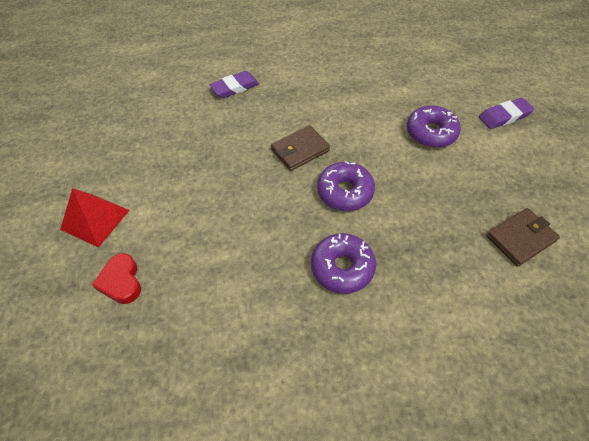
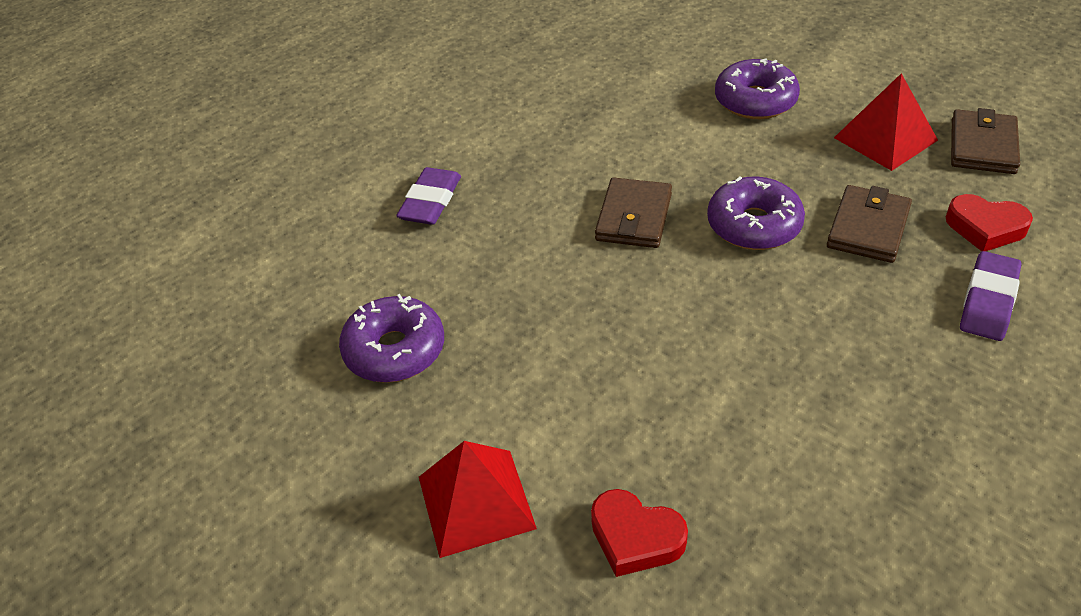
camera: 40 degrees left, 10 degrees down
(342, 267) = (866, 303): purple donut -> purple donut (395, 350)
(395, 233) = (868, 228): none -> brown wallet
(457, 280) = (985, 227): none -> red heart
(470, 196) = (885, 139): none -> red pyramid
(504, 116) = (804, 37): purple eraser -> purple eraser (988, 301)

